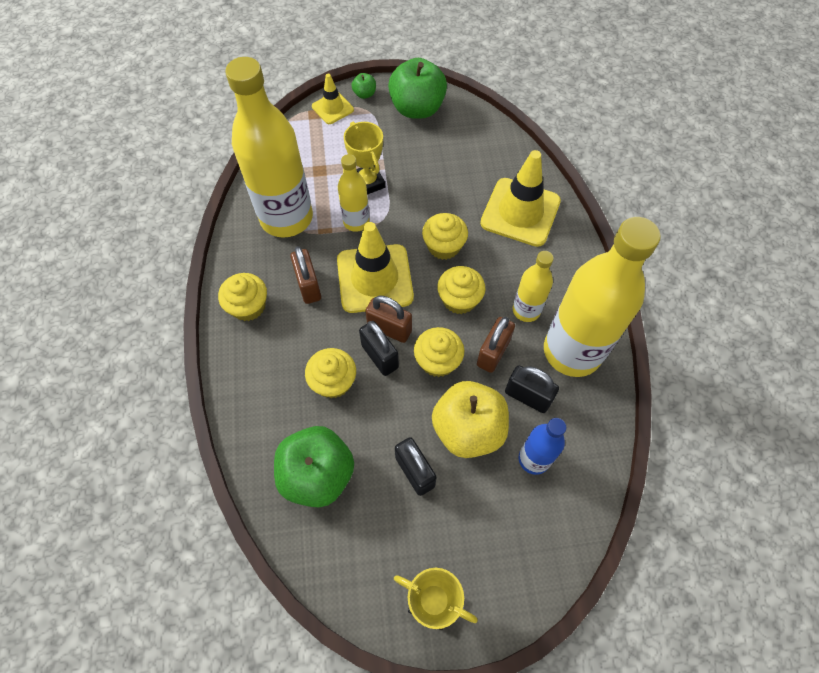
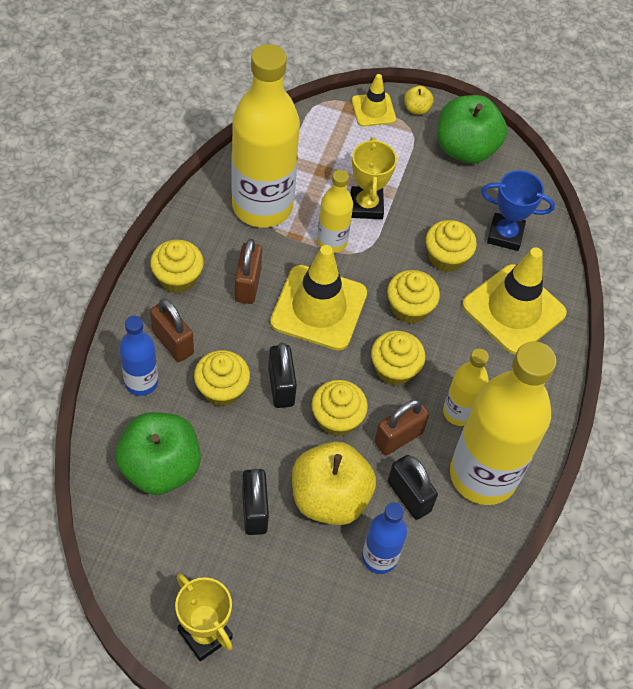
camera: 20 degrees right, 5 degrees down
(263, 408) = (141, 382): none -> blue bottle
(364, 94) = (416, 109): green apple -> yellow apple
(389, 329) = (305, 365): brown padlock -> brown padlock (172, 342)
(449, 195) = (446, 257): none -> yellow cupcake
(482, 159) = (505, 235): none -> blue trophy

